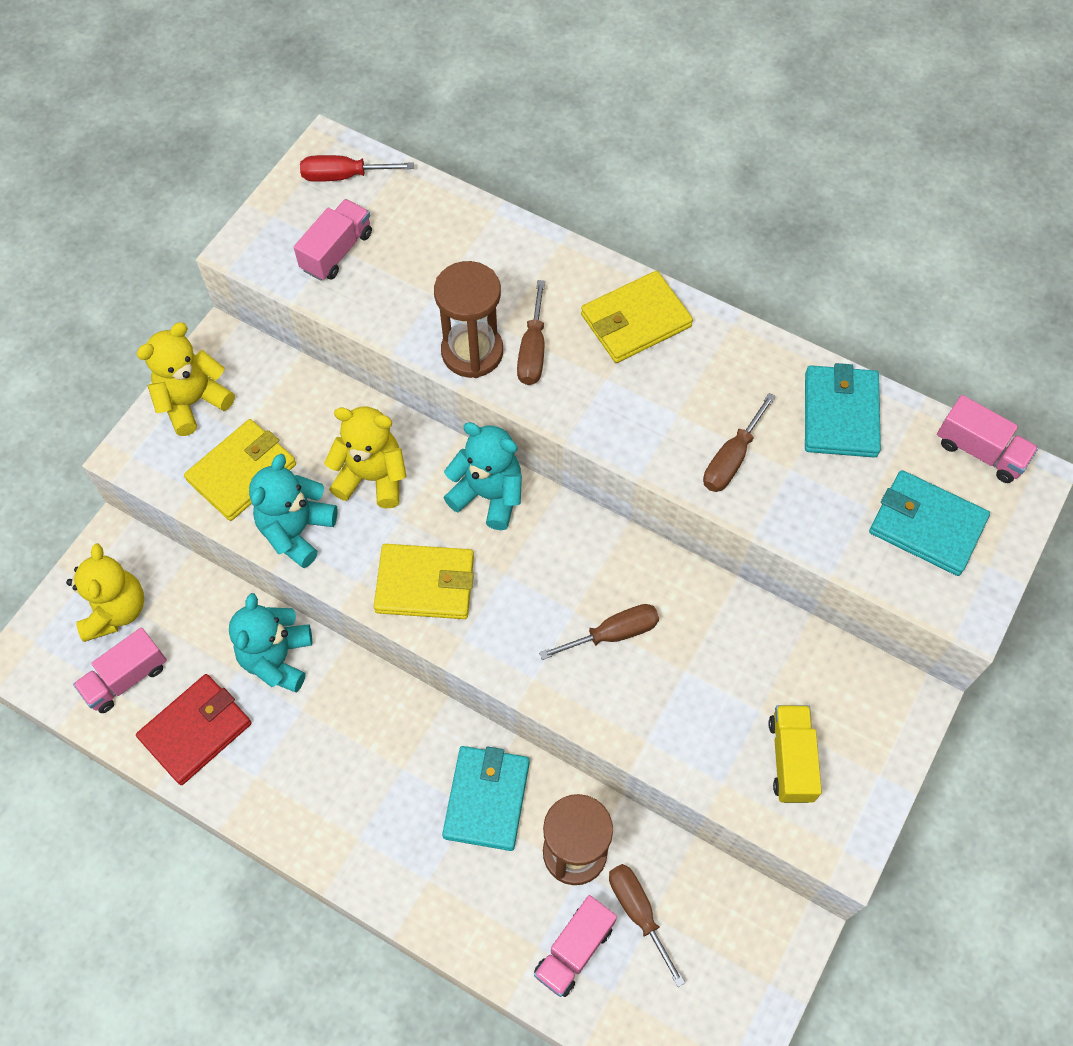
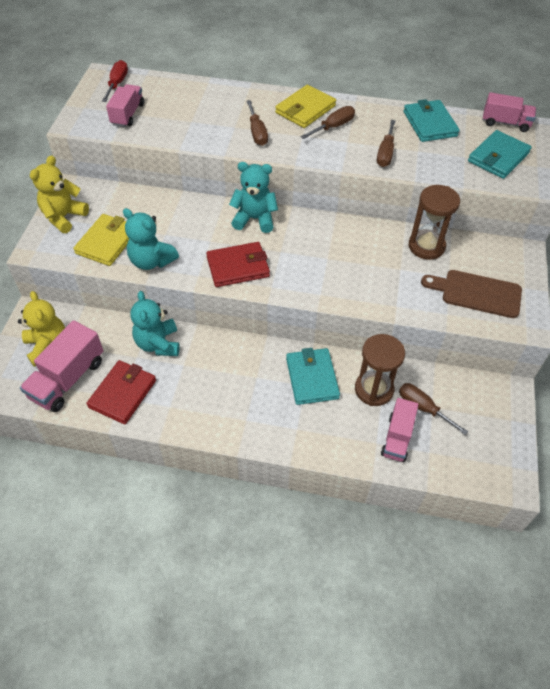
camera: 20 degrees left, 10 degrees down
(126, 678) = (68, 379): pink truck -> pink truck, size x1.53
(296, 530) = (151, 261): turquoise teddy bear -> turquoise teddy bear turned 60 degrees counterclockwise
(344, 176) = (117, 84): red screwdriver -> red screwdriver turned 120 degrees clockwise
(372, 477) = (185, 226): yellow teddy bear -> none
(425, 584) = (238, 267): yellow wallet -> red wallet
(472, 352) = (224, 140): brown hourglass -> brown hourglass (426, 246)
(613, 634) = (353, 263): brown screwdriver -> brown screwdriver (333, 127)
(791, 759) = (476, 293): yellow truck -> brown cutting board
(927, 525) = (498, 157): turquoise wallet -> turquoise wallet turned 60 degrees counterclockwise

